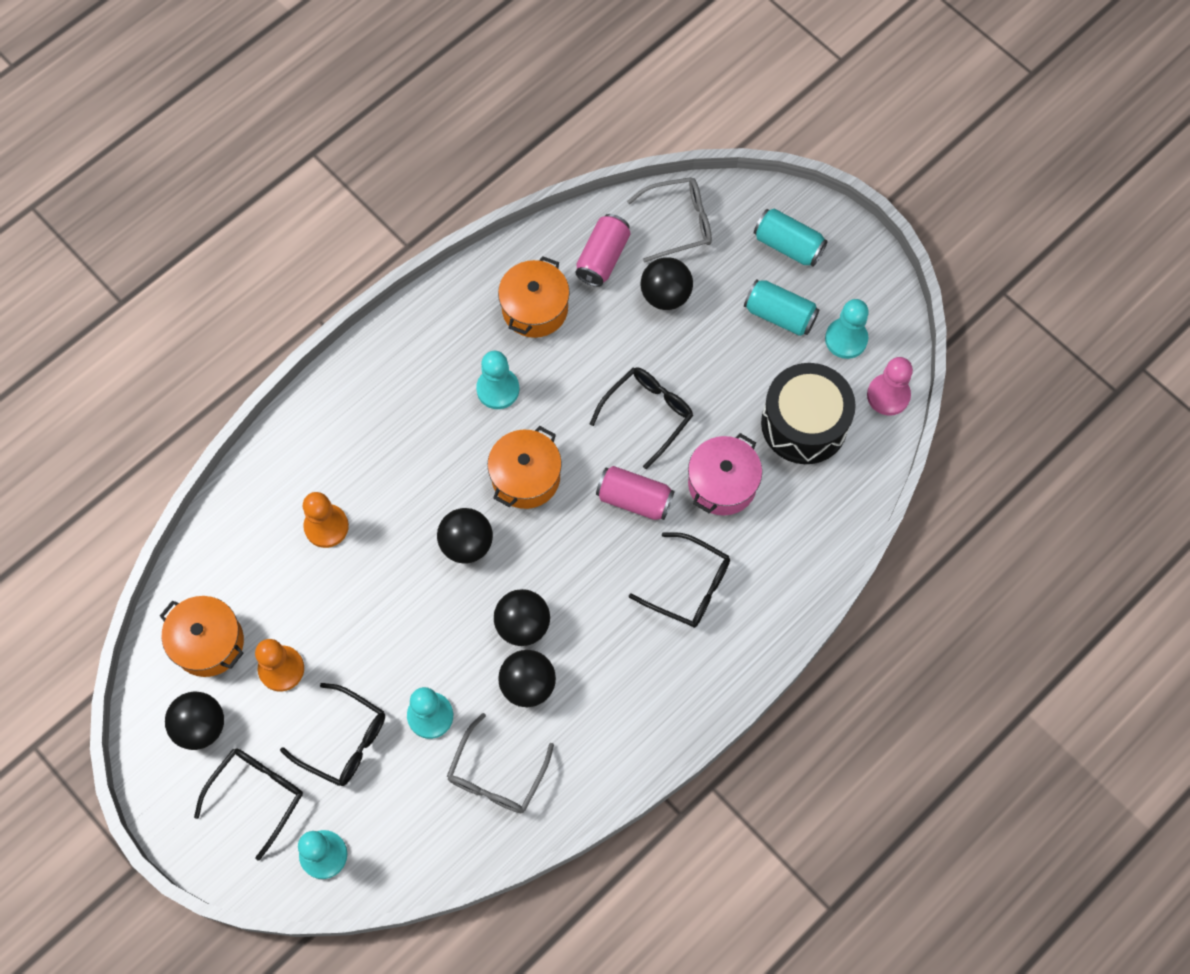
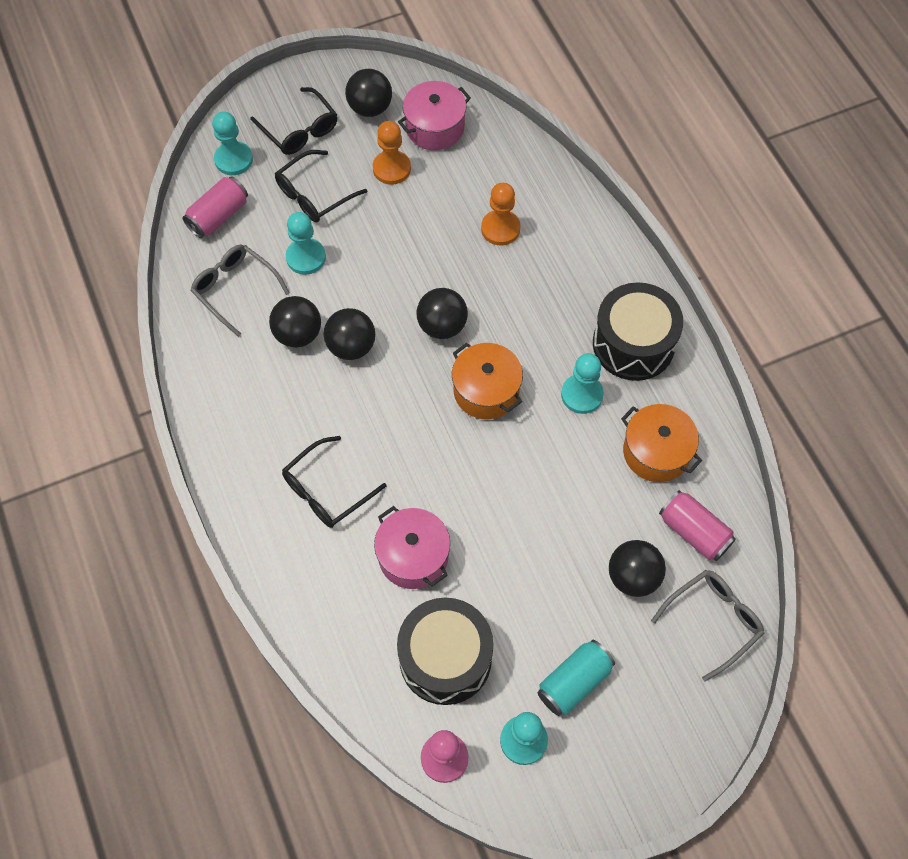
camera: 110 degrees right, 5 degrees down
(208, 642) = (435, 127): orange pot -> pink pot
(424, 359) = (633, 344): none -> black drum
(634, 499) = (429, 473): pink can -> pink can (218, 216)
(648, 414) = (510, 515): black glasses -> none
(679, 223) = (713, 621): grey glasses -> grey glasses turned 135 degrees counterclockwise
(788, 245) = (654, 724): turquoise can -> none

